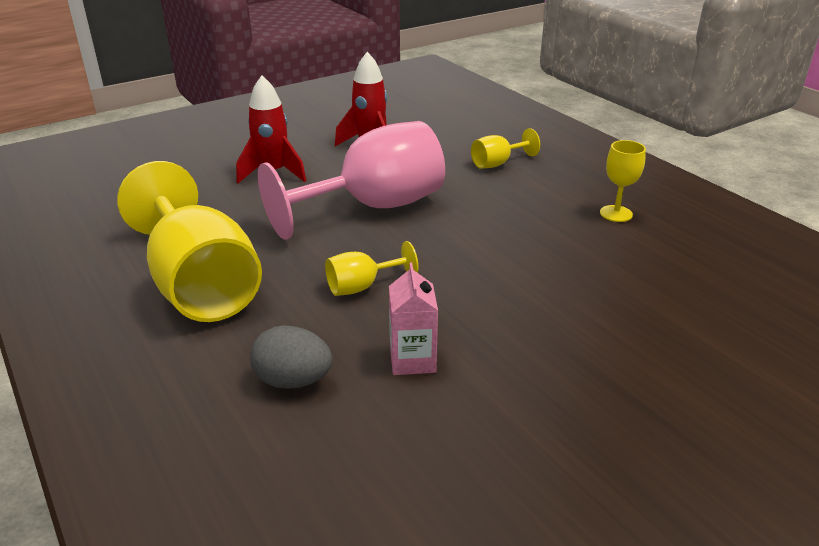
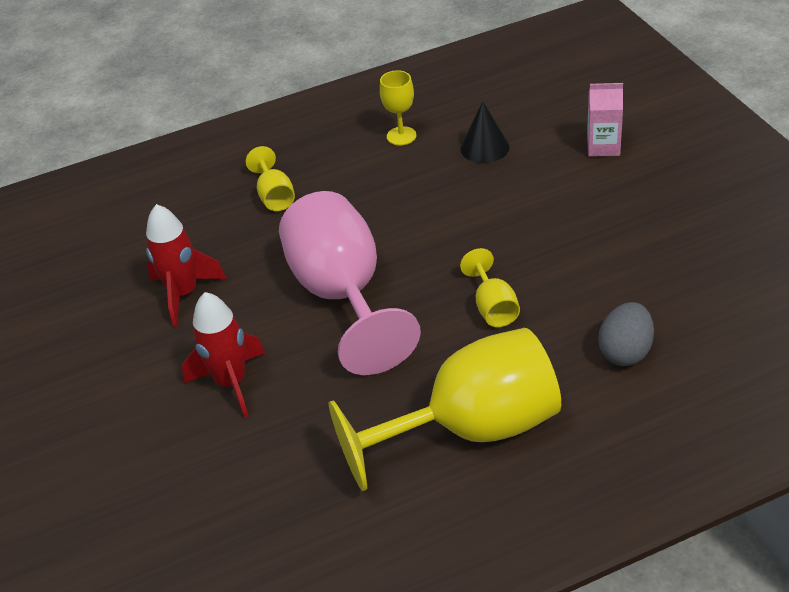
camera: 75 degrees left, 10 degrees up
(412, 360) = (602, 280): pink carton -> pink carton (603, 146)
(623, 264) = (484, 147): none -> black cone

